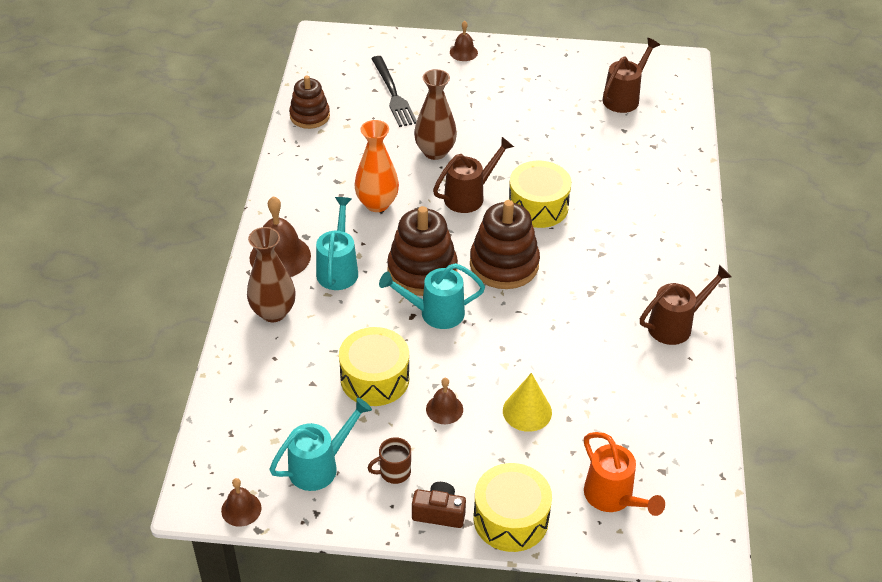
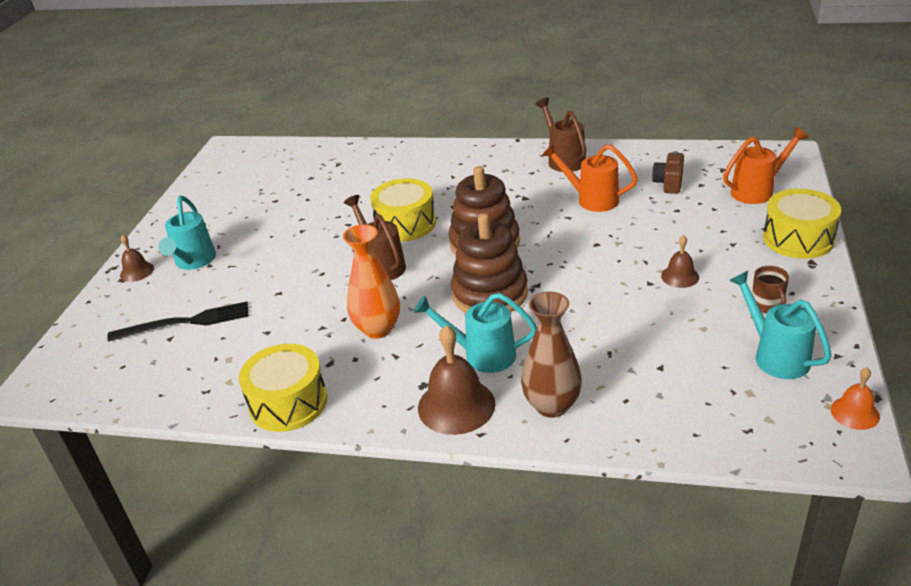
camera: 80 degrees left, 10 degrees down
(241, 509) = (855, 413): brown bell -> orange bell
(310, 116) = (195, 393): brown stacking toy -> none
(375, 378) = (647, 322): yellow drum -> yellow drum (288, 403)
(435, 152) = (302, 289): brown vase -> none
(435, 313) = (551, 284): turquoise watering can -> turquoise watering can (193, 261)
(439, 513) = (807, 277): brown camera -> brown camera (669, 183)
(527, 411) = (673, 230): yellow cone -> none
(588, 347) = (592, 199): none -> orange watering can
(624, 98) = (263, 176): brown watering can -> none

